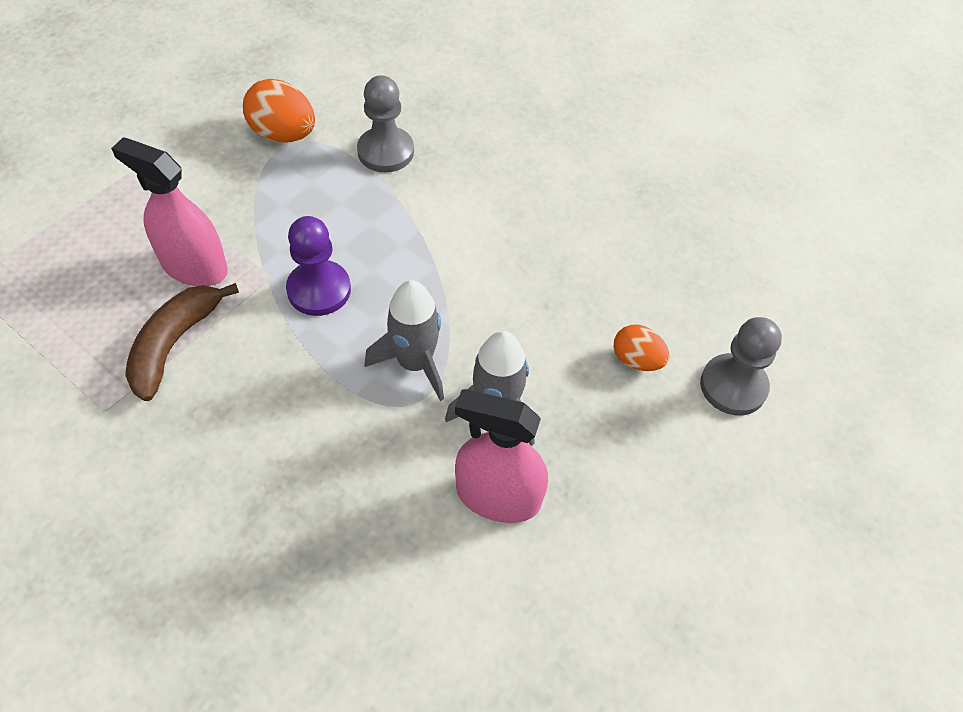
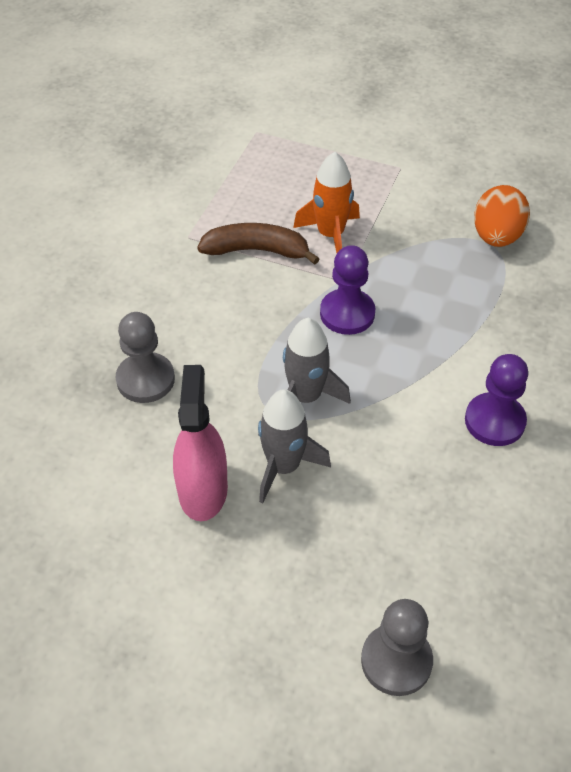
camera: 75 degrees right, 5 degrees down
(194, 266) = (330, 235): pink spray bottle -> orange rocket
(385, 152) = (522, 308): grey pawn -> grey pawn (145, 379)
(508, 223) = (494, 421): none -> purple pawn
(637, 360) = (387, 566): orange egg -> none

